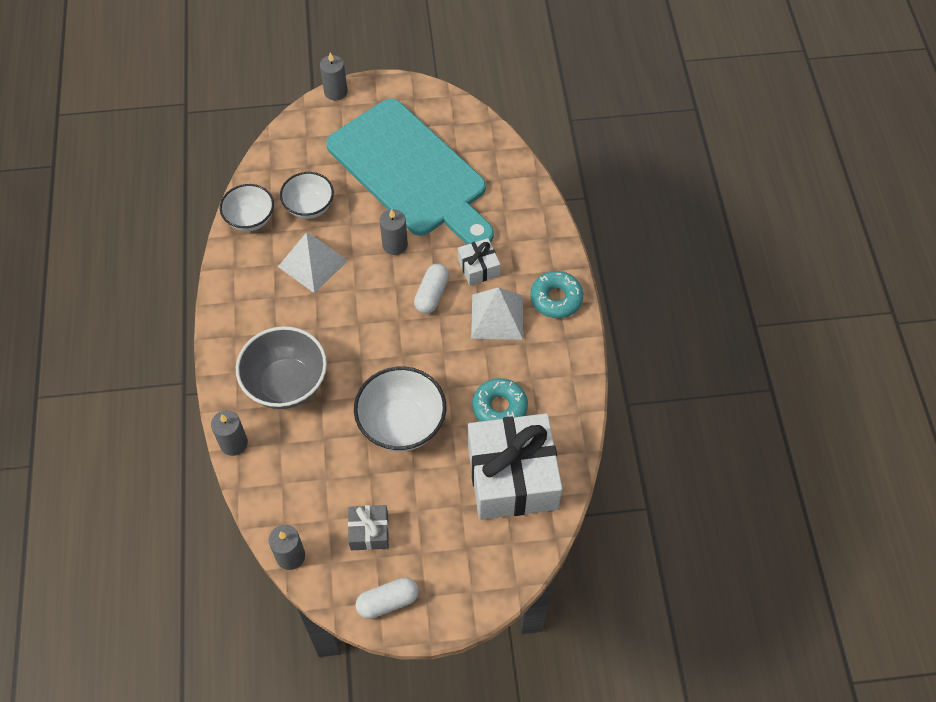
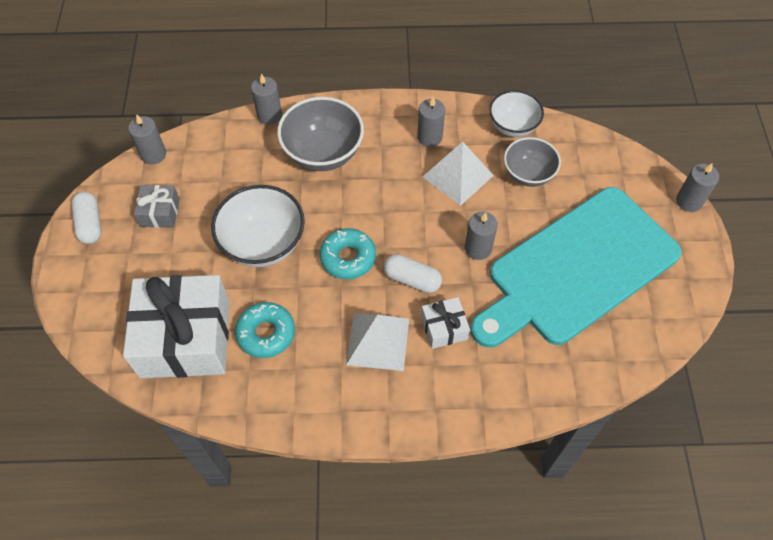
camera: 95 degrees right, 0 degrees up
(264, 289) = (429, 137): none -> grey candle
(309, 207) = (528, 174): white bowl -> grey bowl
(556, 299) = (396, 407): turquoise donut -> turquoise donut (348, 258)

